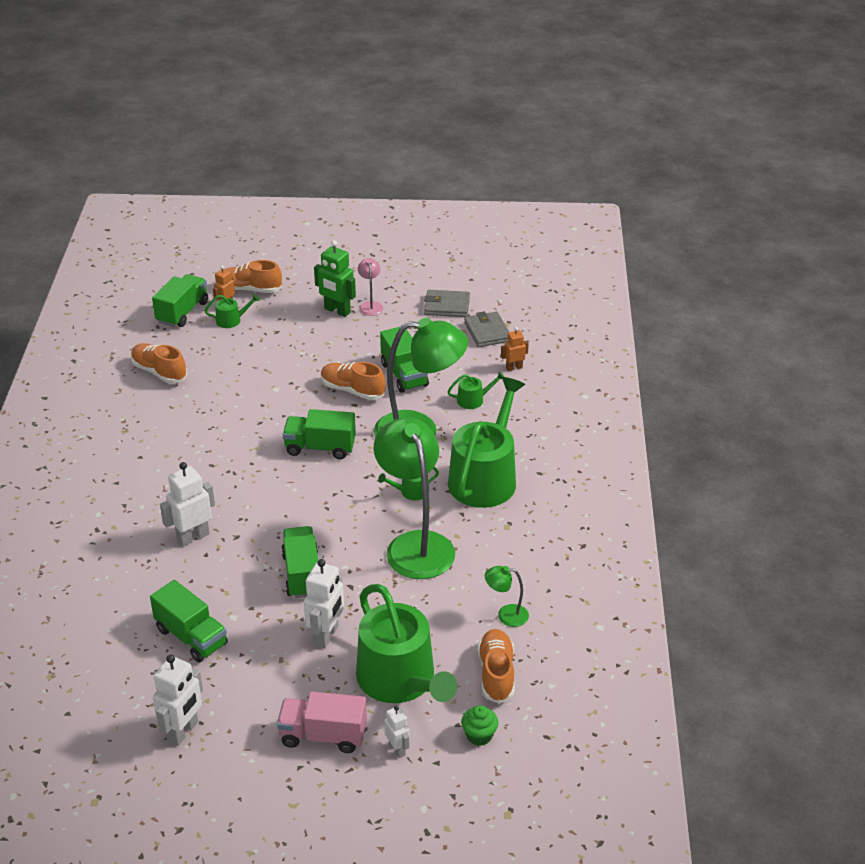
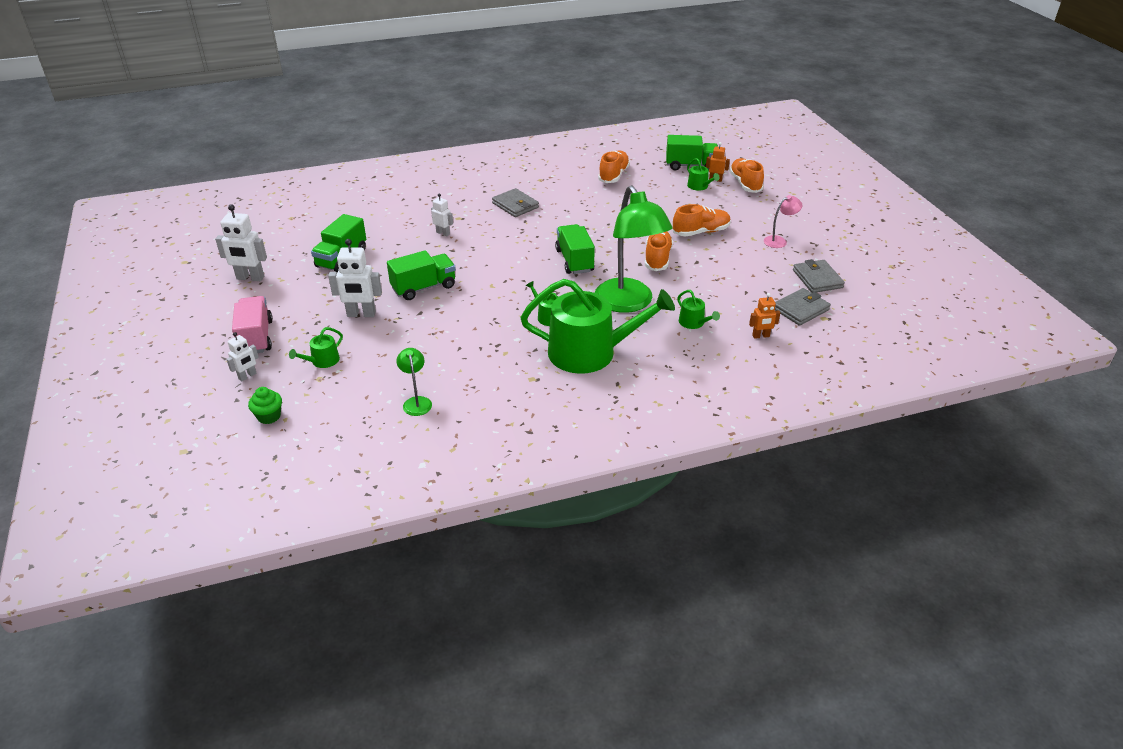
camera: 70 degrees right, 0 degrees up
(171, 464) = (515, 205): none -> grey wallet
(193, 537) = (443, 233): white robot -> white robot, size x0.58
(337, 311) = (755, 227): green robot -> none
(401, 680) = (322, 361): green watering can -> green watering can, size x0.41
(404, 375) = (698, 278): green truck -> none
(415, 544) = (483, 333): green lamp -> none
(496, 674) = (343, 411): orange shoe -> orange shoe (701, 232)
(514, 368) = (761, 336): orange robot -> orange robot turned 120 degrees clockwise

